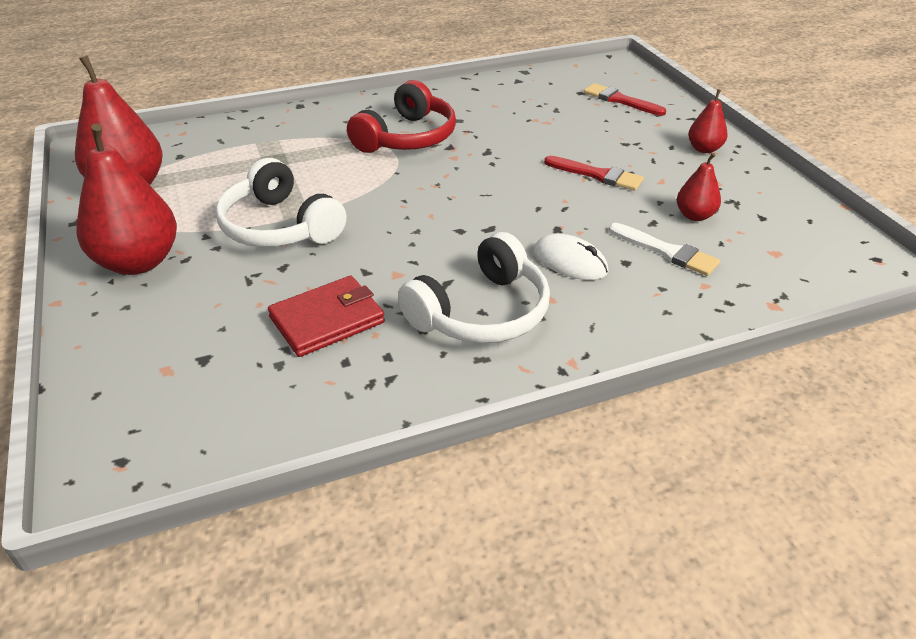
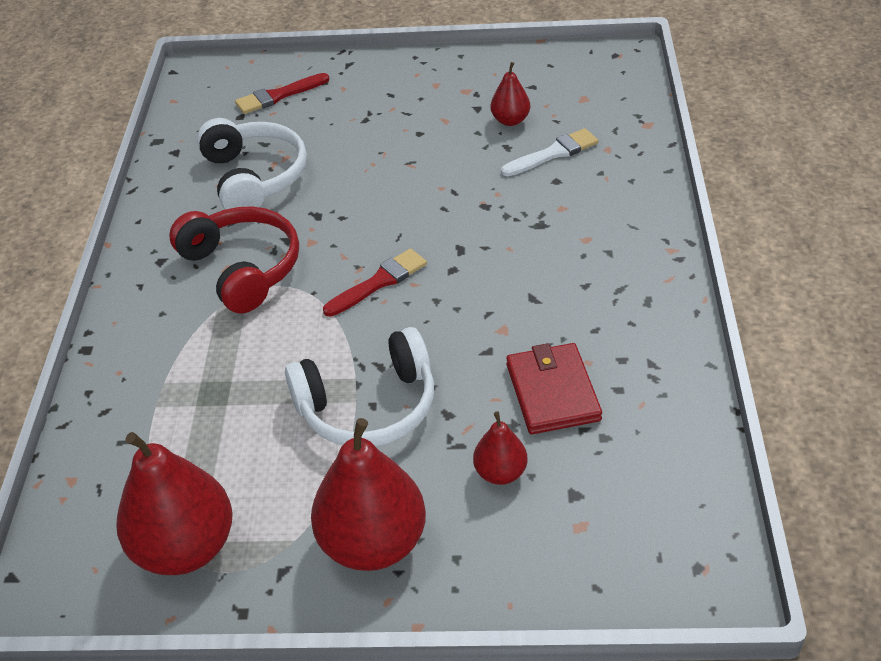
camera: 65 degrees left, 5 degrees up
(481, 312) = (586, 285): white headphones -> white headphones (255, 177)
(570, 261) = (539, 212): white mouse -> none
(597, 175) = (410, 154): red brush -> red brush (379, 282)
(704, 149) = (408, 77): red pear -> red pear (500, 472)

